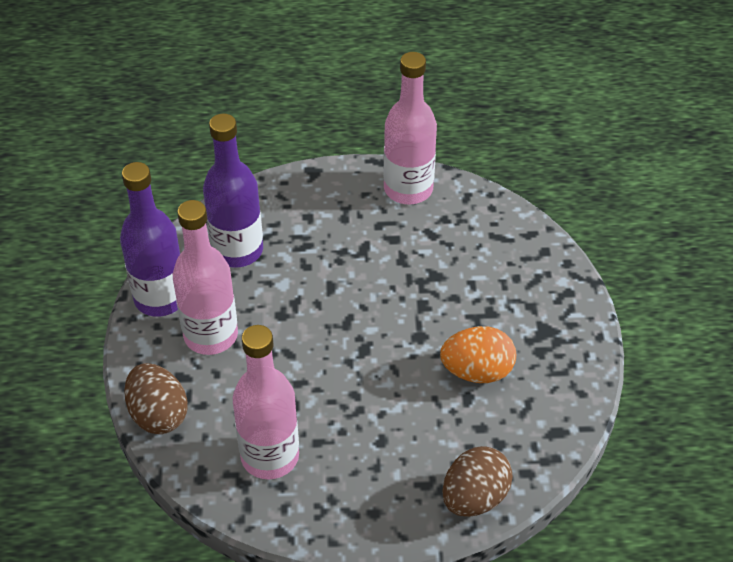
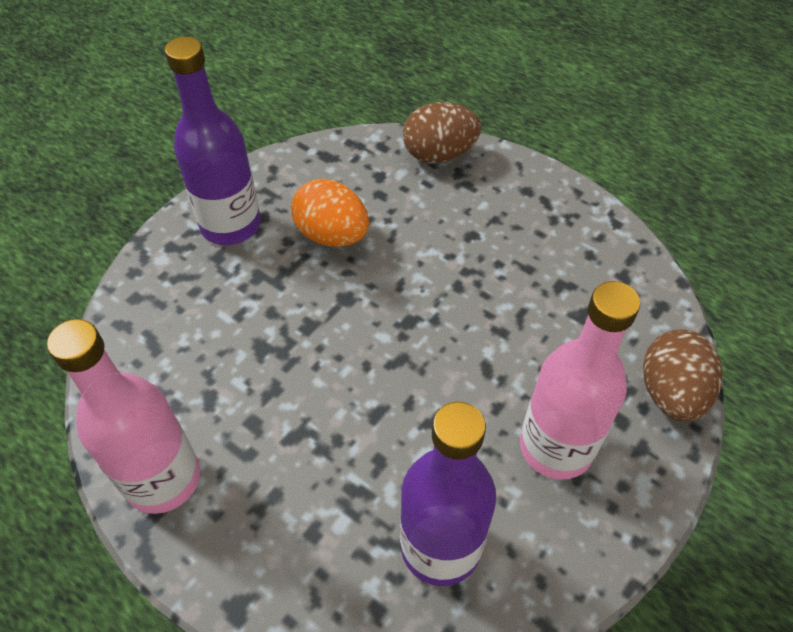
camera: 140 degrees left, 5 degrees up
(160, 298) = (586, 544): purple bottle -> purple bottle (230, 225)
(270, 456) = (582, 283): pink bottle -> none

